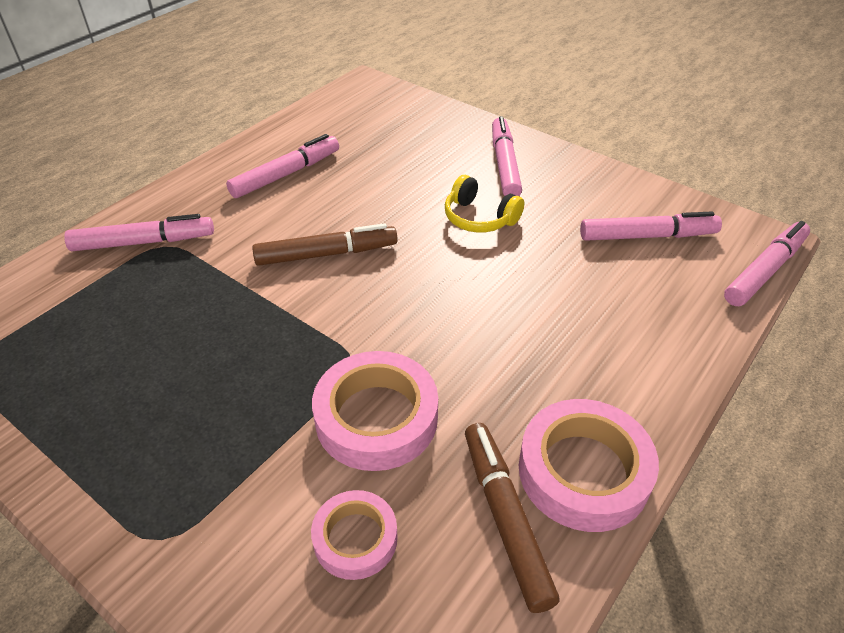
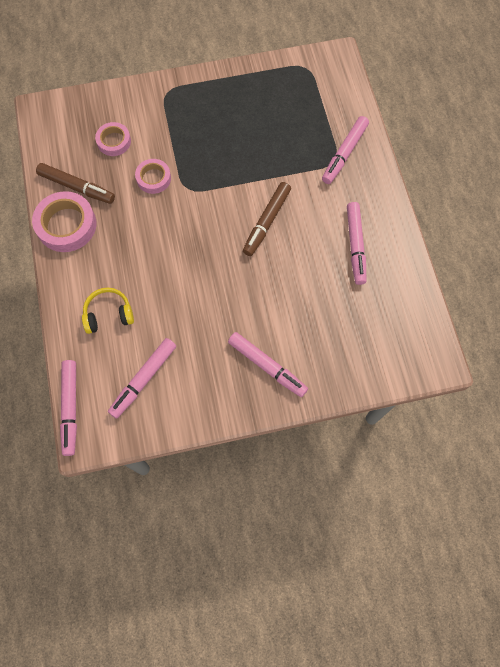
camera: 130 degrees right, 25 degrees up
(376, 417) = (153, 178): pink tape -> pink tape, size x0.60
(479, 218) = (232, 310): yellow headphones -> yellow headphones (108, 314)

